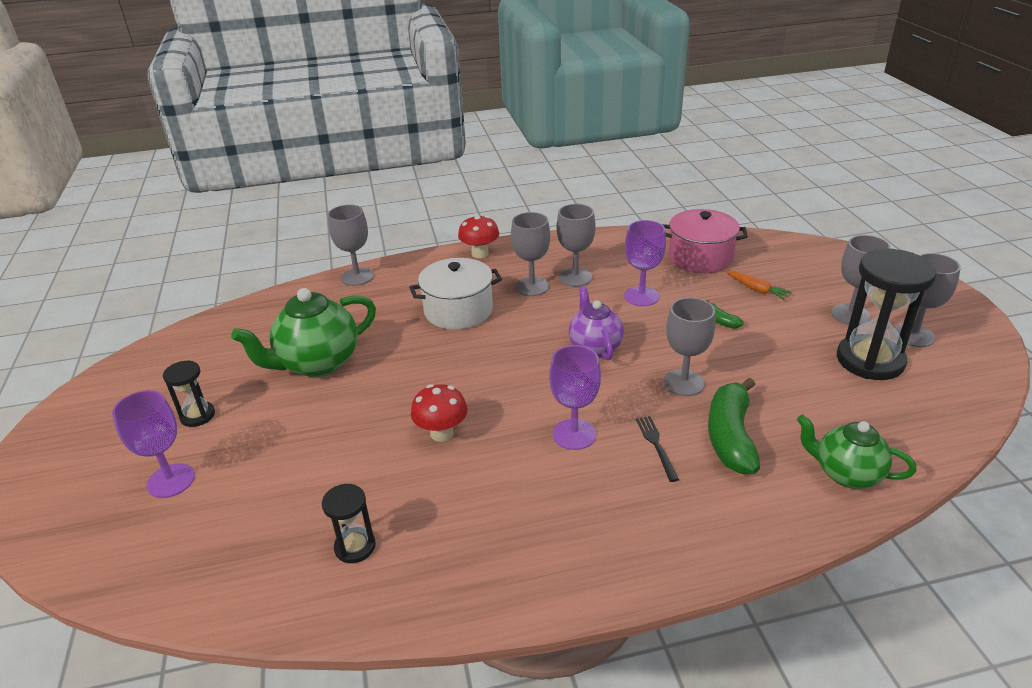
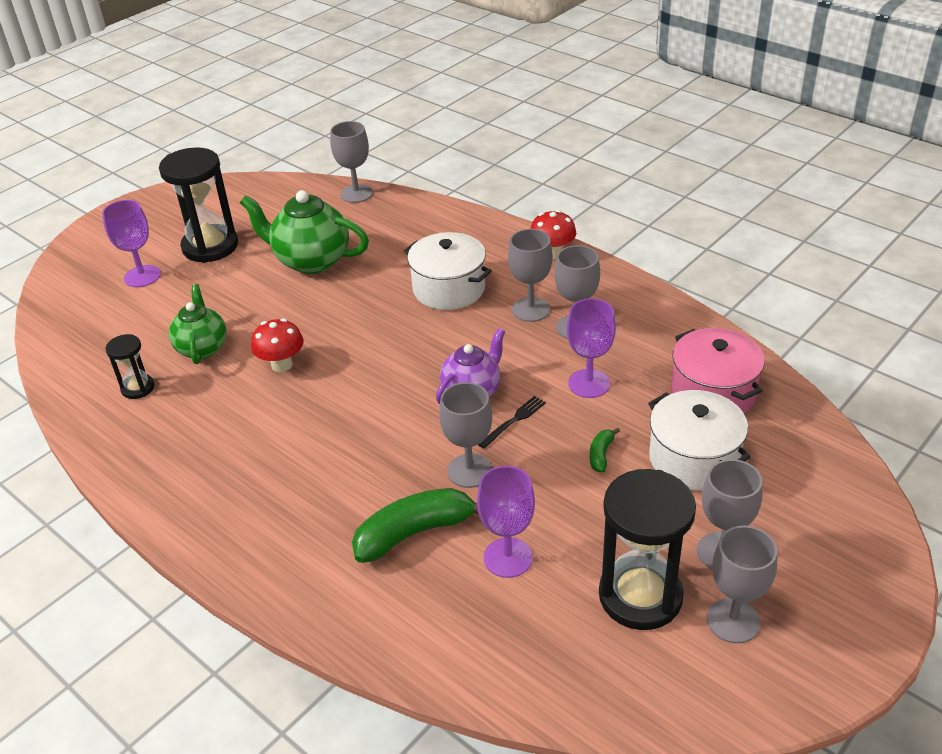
camera: 55 degrees right, 5 degrees up
(197, 415) = (210, 246): black hourglass -> black hourglass, size x1.99
(357, 277) = (442, 212): grey goblet -> grey goblet (356, 194)
(574, 434) = (338, 435): purple goblet -> purple goblet (508, 558)
(656, 445) = (363, 490): black fork -> black fork (513, 421)
(756, 289) = (693, 459): orange carrot -> white pot
(846, 474) = (423, 633): green teapot -> green teapot (202, 348)

